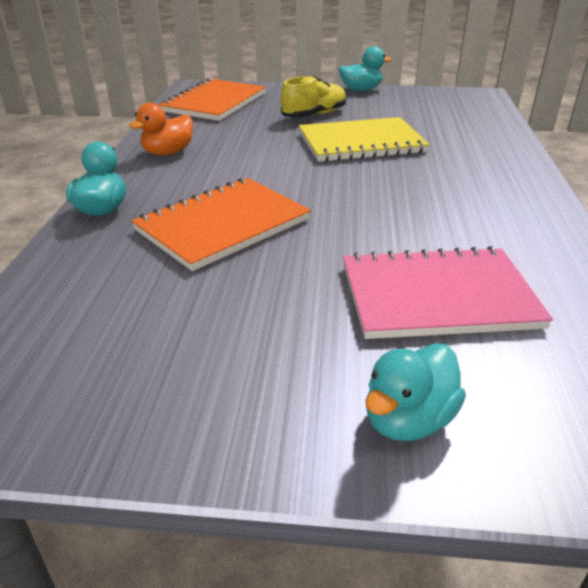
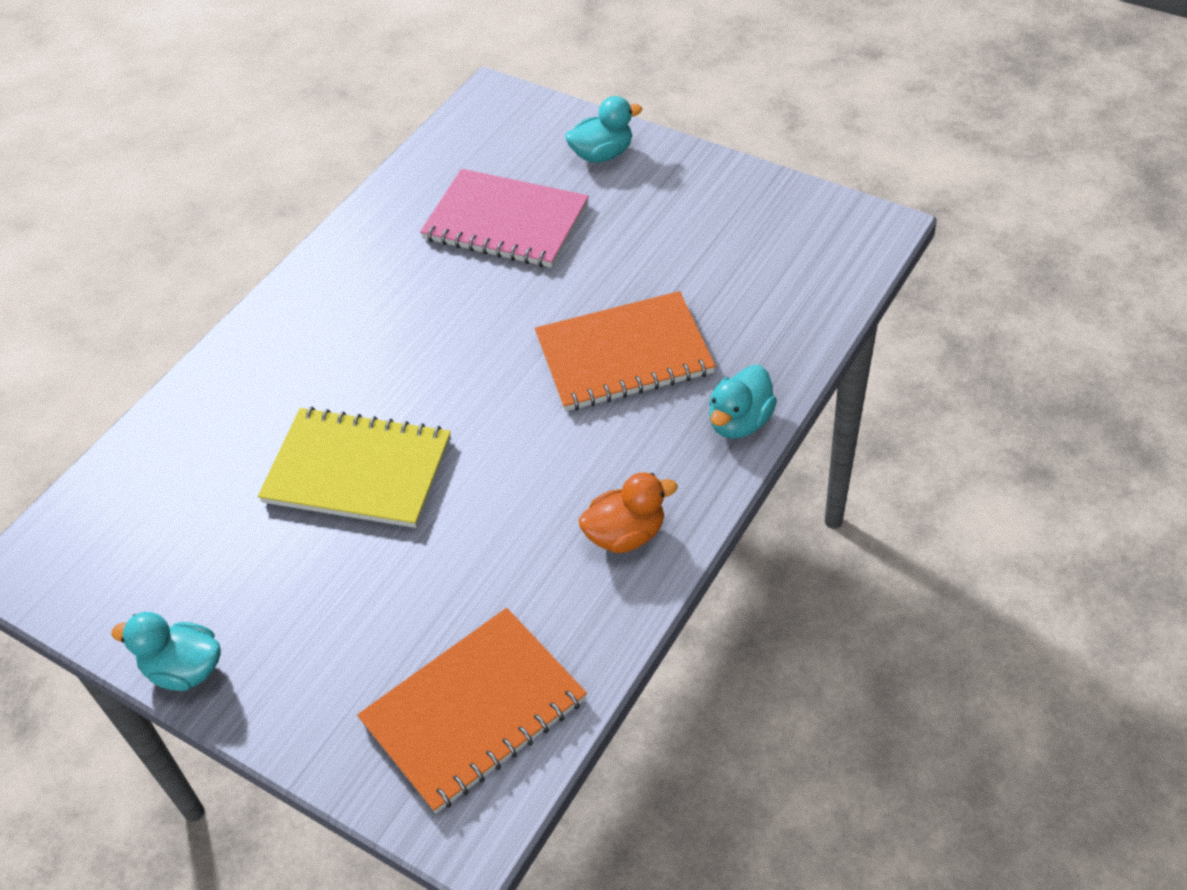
camera: 150 degrees left, 15 degrees up
(314, 115) = (348, 587): yellow shoe -> none

